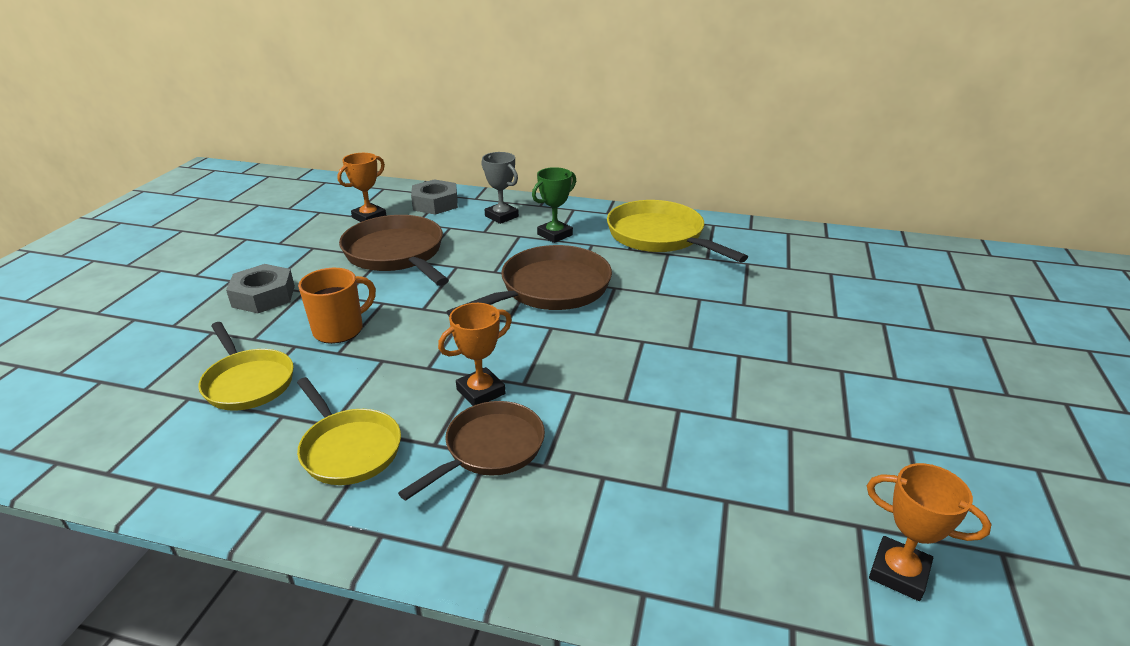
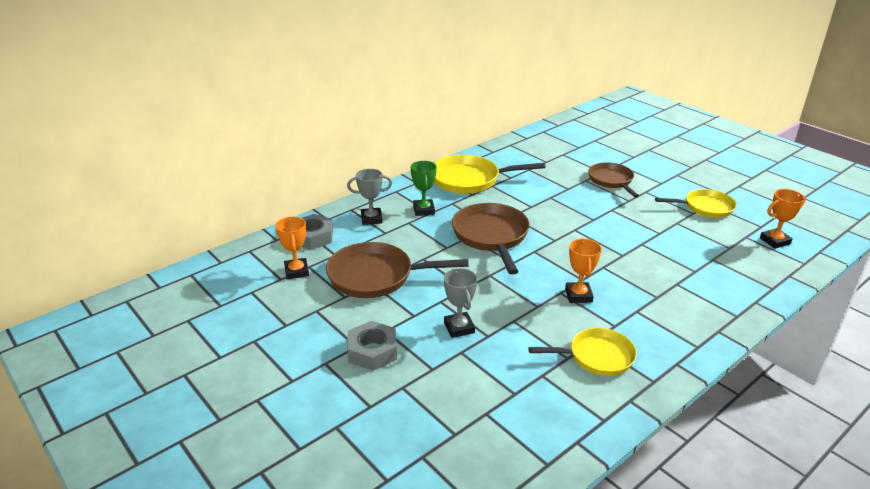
camera: 55 degrees left, 0 degrees up
(248, 382) = (490, 382): yellow pan -> yellow pan (705, 207)
(340, 329) = (459, 328): orange mug -> grey trophy
(490, 449) = (632, 309): brown pan -> brown pan (611, 181)

